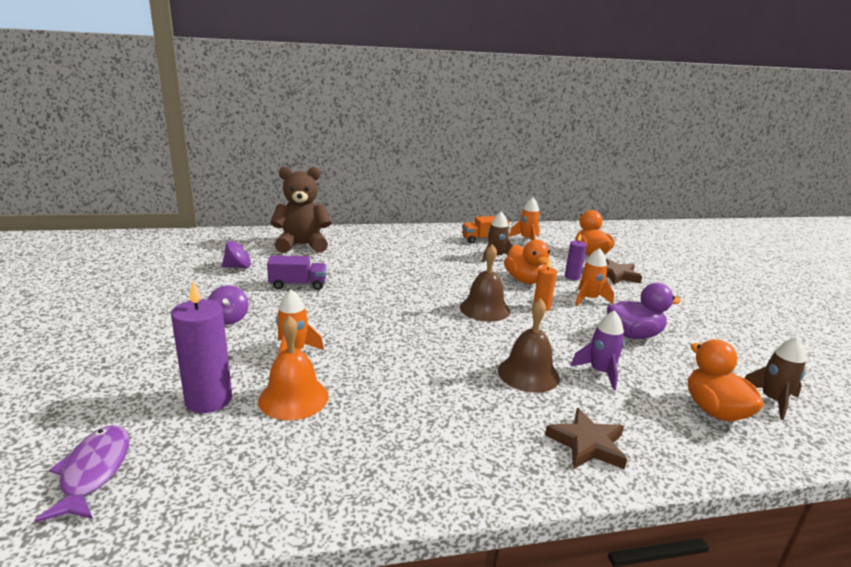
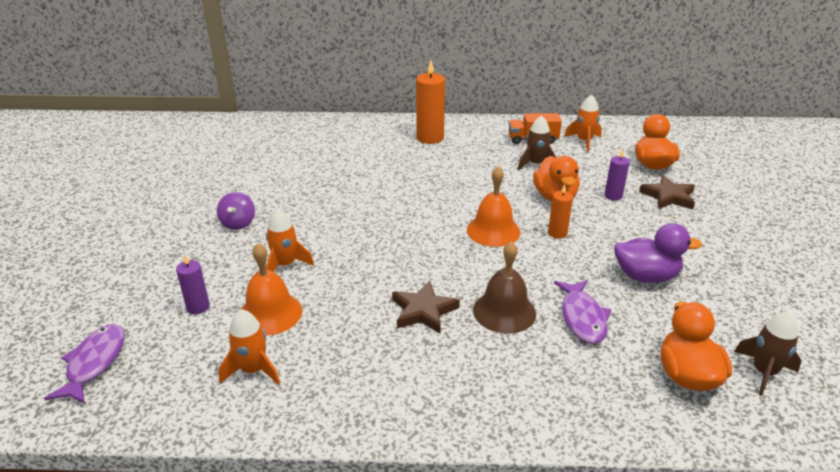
camera: 15 degrees right, 10 degrees up
(208, 400) = (198, 307): purple candle -> purple candle, size x0.56
(239, 267) = (264, 163): purple spinning top -> none
(298, 285) = (313, 188): purple truck -> none
(302, 245) = (333, 139): brown teddy bear -> none
(393, 241) = (430, 138): none -> orange candle
(484, 309) = (493, 230): brown bell -> orange bell
(587, 444) = (527, 394): brown star -> brown star (423, 311)
(589, 299) = (617, 227): orange rocket -> orange rocket (253, 370)
(600, 372) = (582, 318): purple rocket -> purple fish

